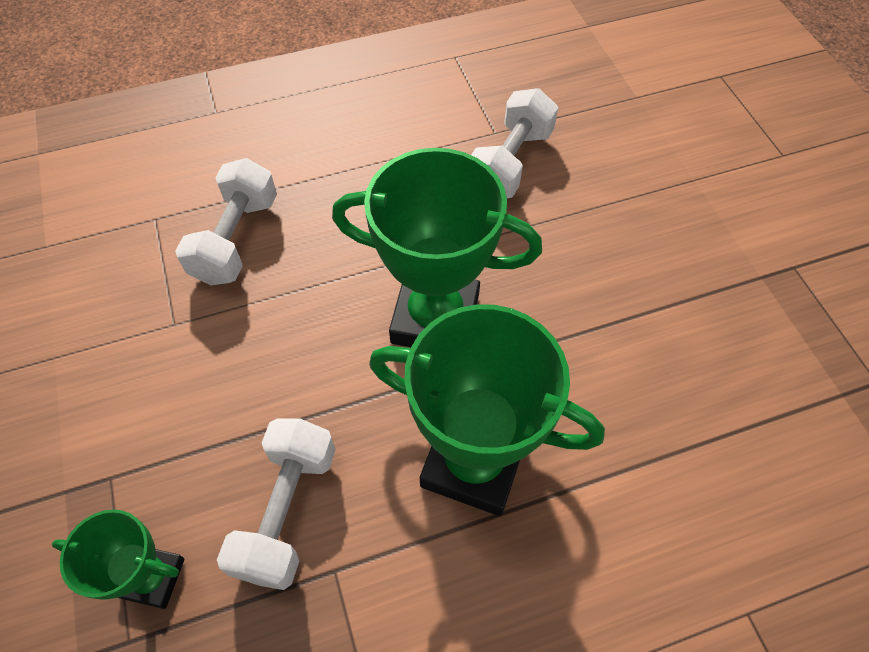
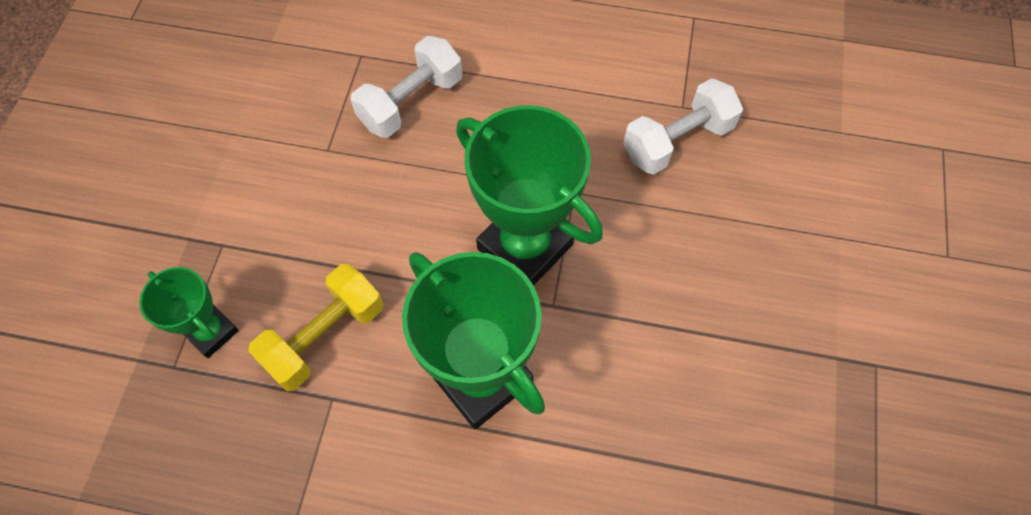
camera: 30 degrees right, 5 degrees up
(287, 511) = (325, 336): white dumbbell -> yellow dumbbell

